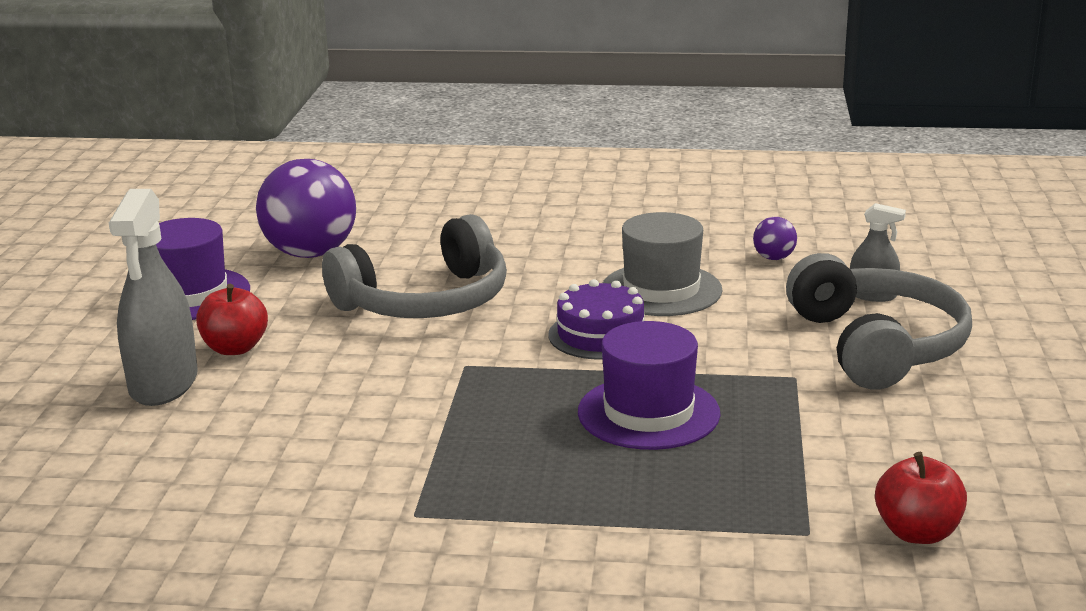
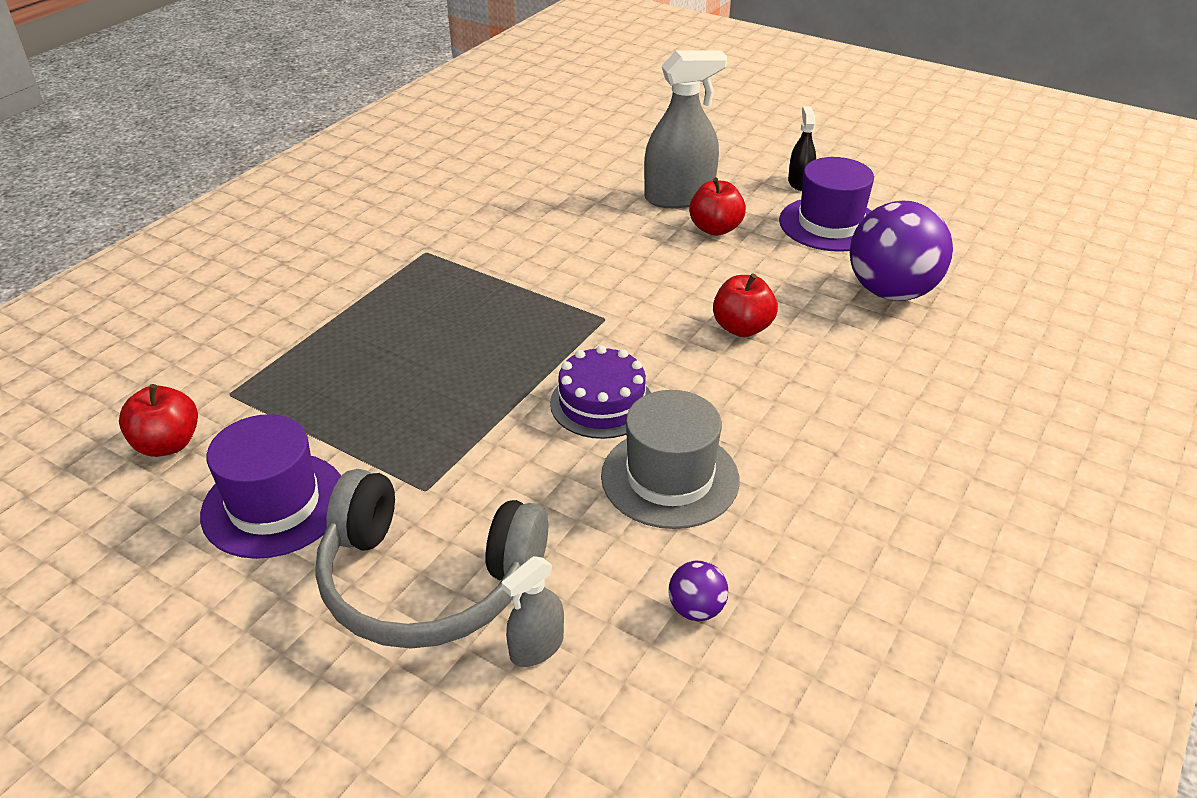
camera: 115 degrees right, 15 degrees up
(91, 324) = (799, 182): none -> black spray bottle
(163, 384) = (679, 197): grey spray bottle -> grey spray bottle turned 135 degrees clockwise
(425, 301) = (742, 328): grey headphones -> red apple
(648, 413) = (448, 381): purple hat -> purple hat (274, 504)

